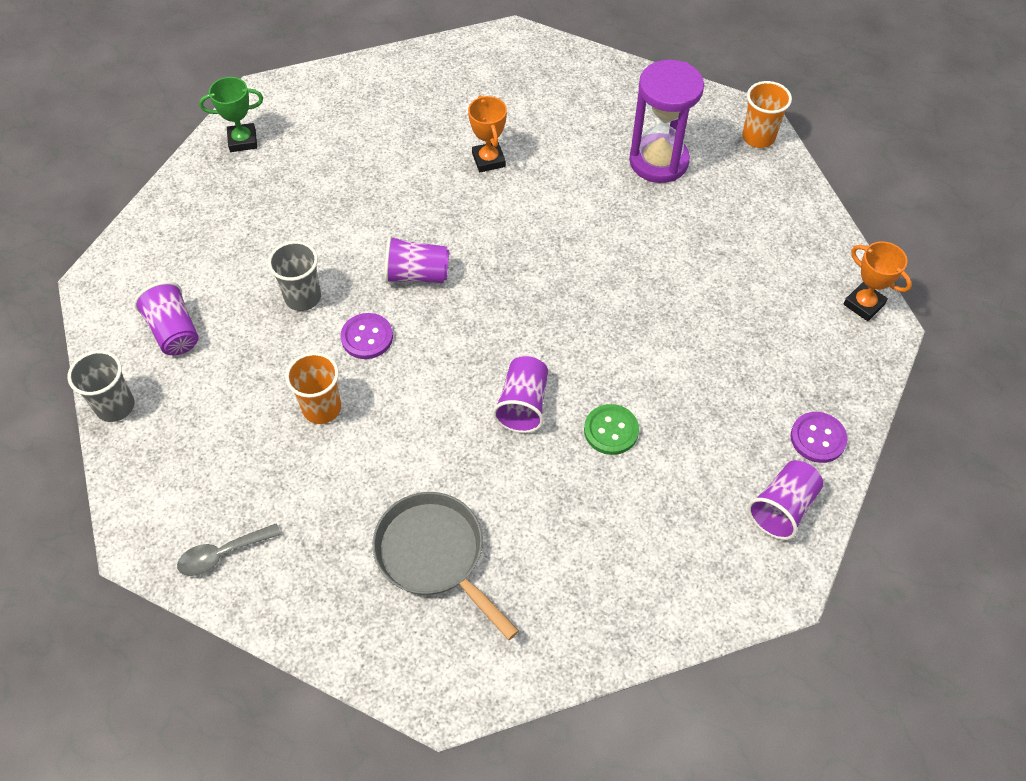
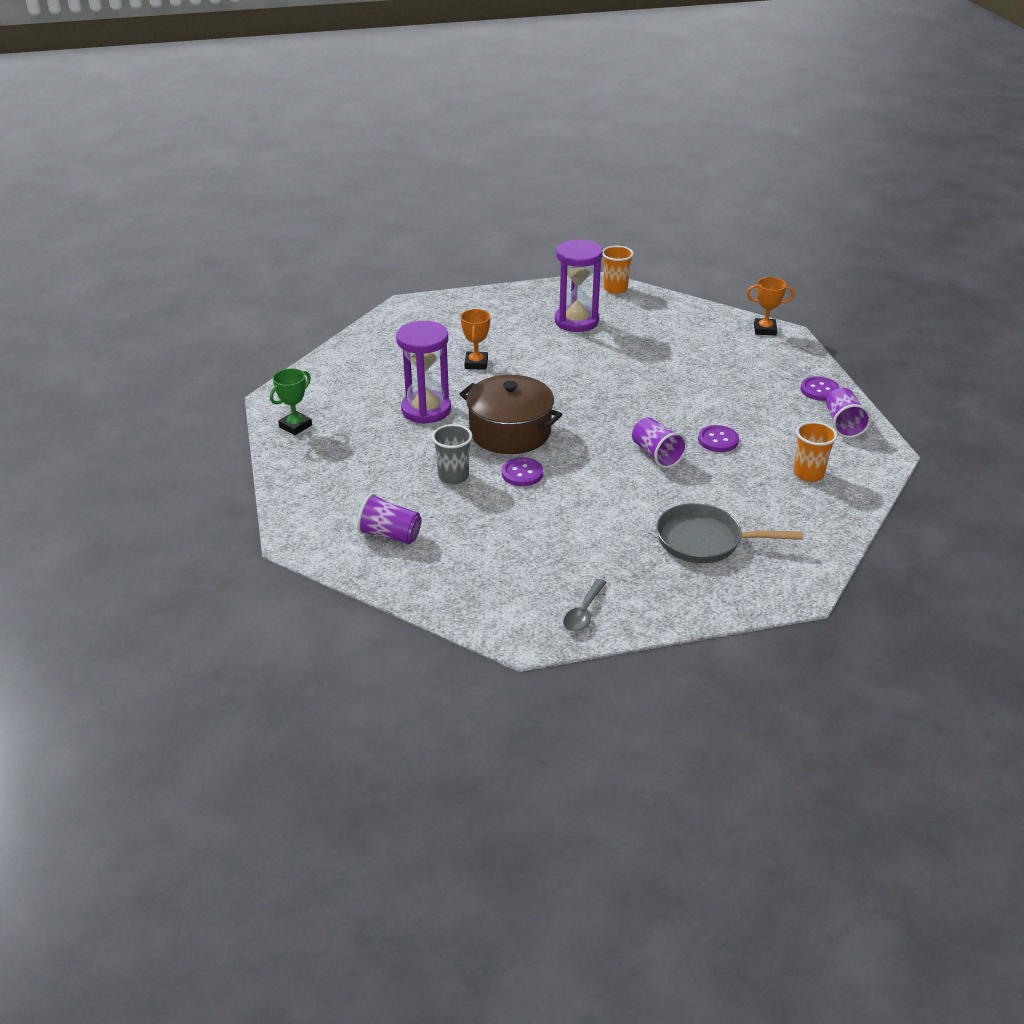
camera: 40 degrees left, 20 degrees down
(115, 406) = (405, 589): grey cup -> none
(322, 408) = (543, 517): orange cup -> orange cup (808, 474)
(374, 193) = (426, 410): none -> purple hourglass
(417, 274) = (510, 432): purple cup -> brown pot
(488, 160) = (476, 363): orange trophy -> orange trophy turned 60 degrees clockwise
(611, 430) = (718, 440): green button -> purple button

